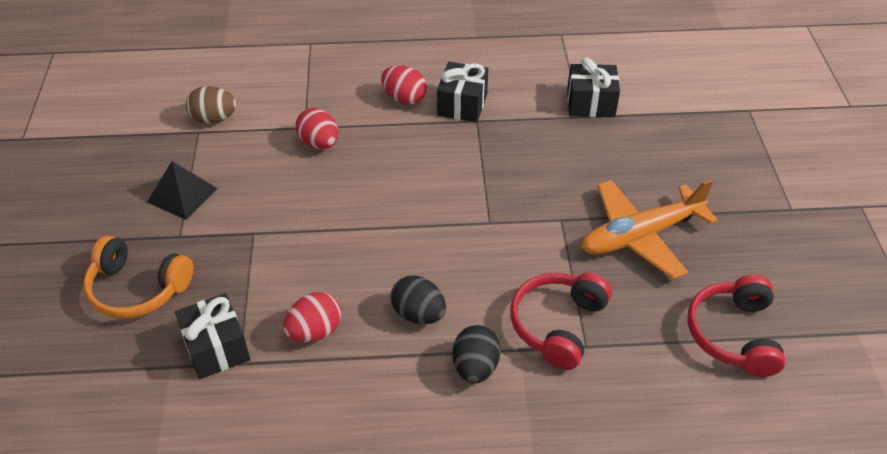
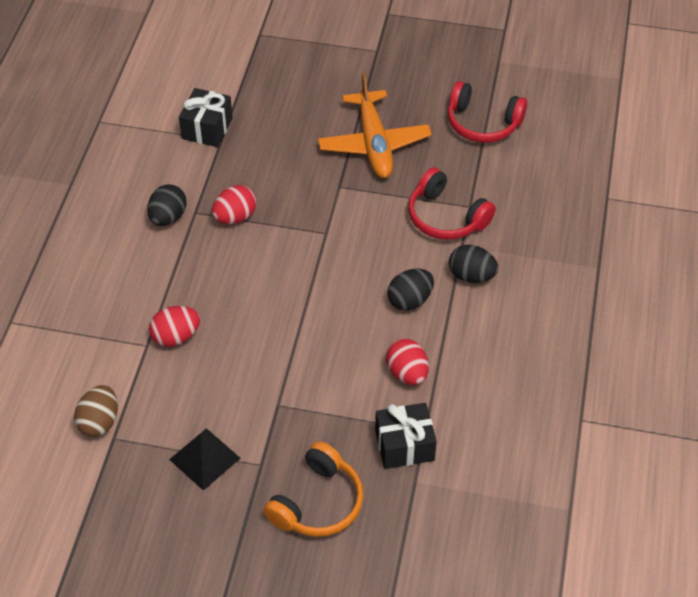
camera: 75 degrees left, 5 degrees up
(404, 98) = (139, 259): red egg -> red egg (235, 217)
(462, 104) = (168, 217): black gift -> black egg

